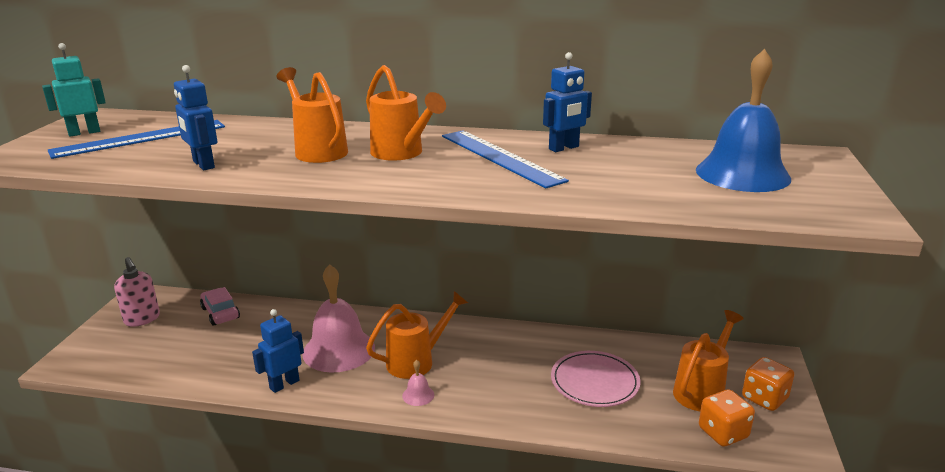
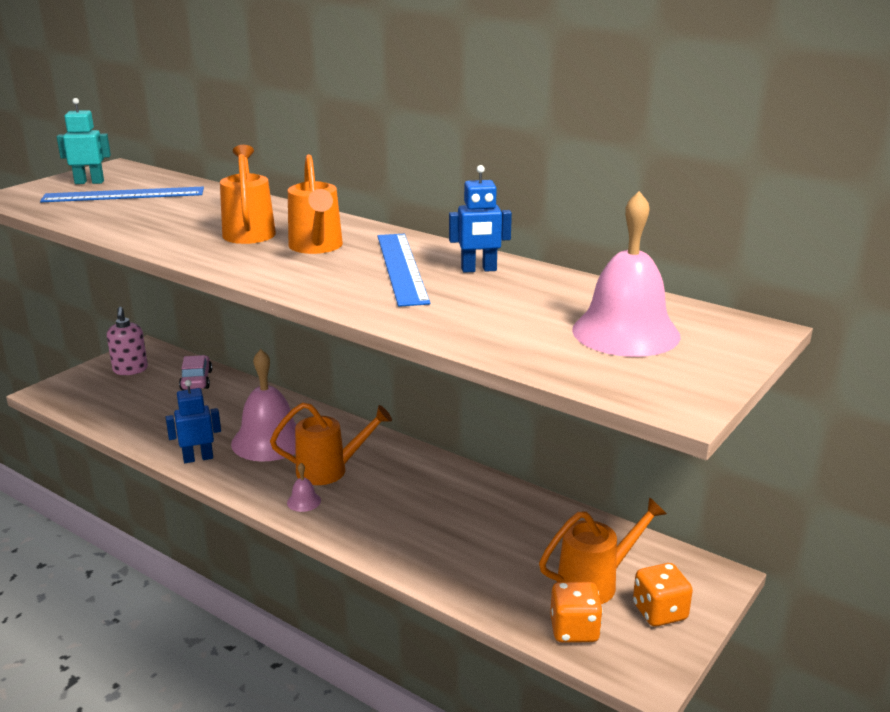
camera: 25 degrees right, 0 degrees up
(203, 165) = (142, 228): blue robot -> none
(594, 382) = (486, 540): pink plate -> none
(742, 174) = (626, 332): blue bell -> pink bell

